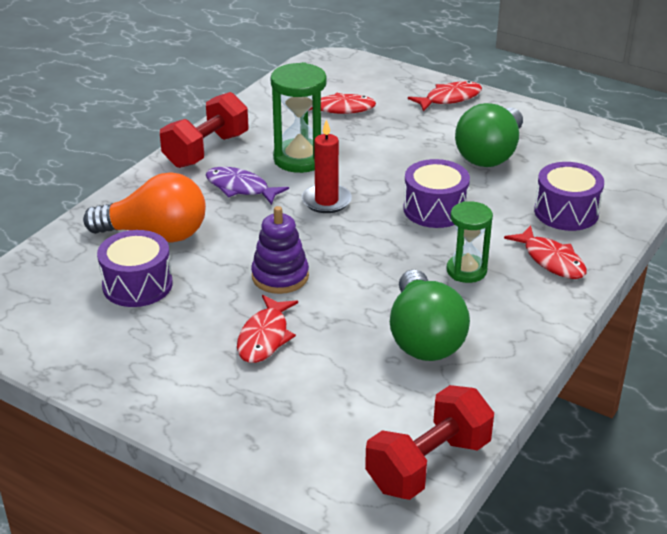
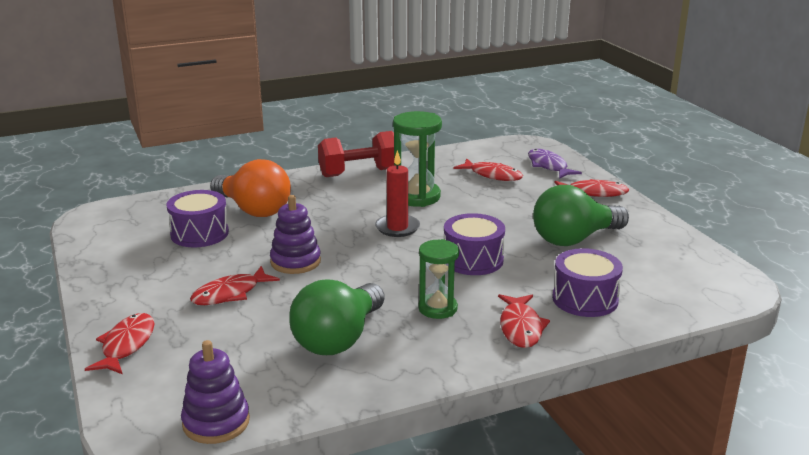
camera: 35 degrees right, 10 degrees down
(240, 188) = (348, 201): purple fish -> purple fish (548, 166)
(241, 435) = (126, 345): none -> red fish
(428, 464) = (216, 422): red dumbbell -> purple stacking toy

